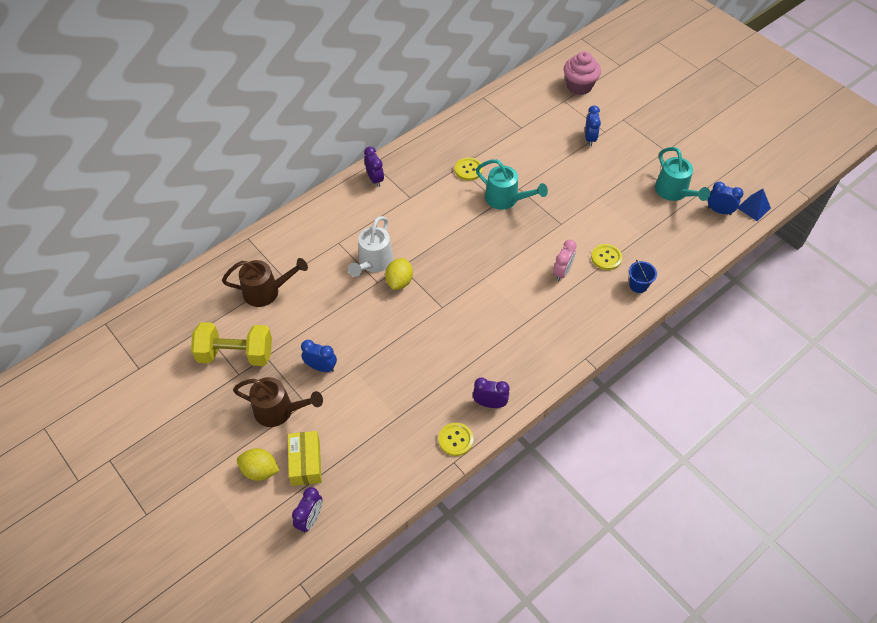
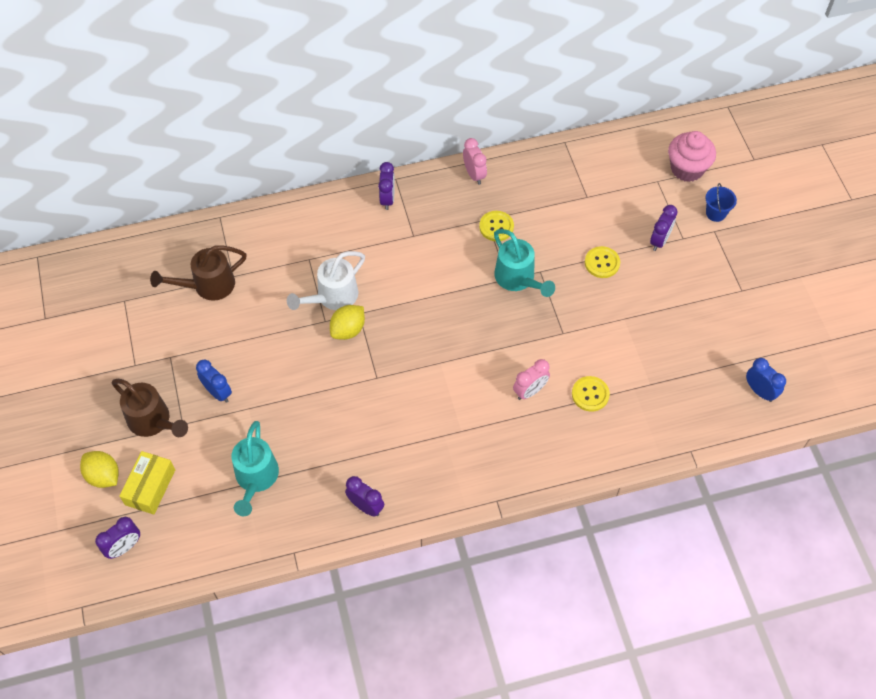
camera: 25 degrees right, 5 degrees up
(236, 354) = (143, 342): yellow dumbbell -> none
(267, 291) = (208, 286): brown watering can -> brown watering can turned 135 degrees clockwise
(430, 140) = (474, 174): none -> pink clock
(455, 440) = (309, 530): yellow button -> yellow button (602, 263)
(590, 138) = (659, 240): blue clock -> purple clock
(638, 285) = (607, 442): blue bucket -> blue bucket (716, 213)
(674, 192) = (719, 347): turquoise watering can -> turquoise watering can (255, 479)
(753, 208) = (804, 404): blue pyramid -> none

